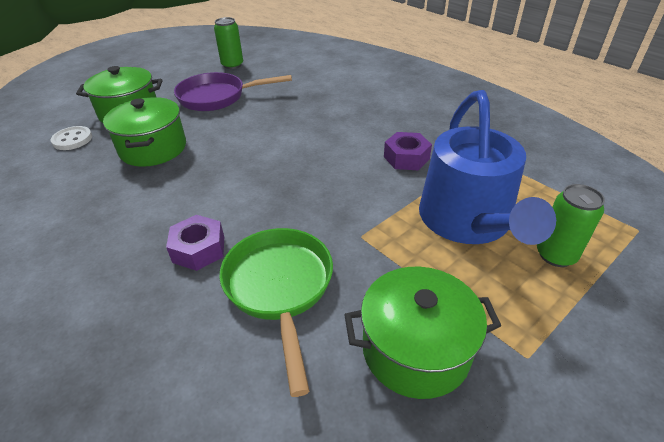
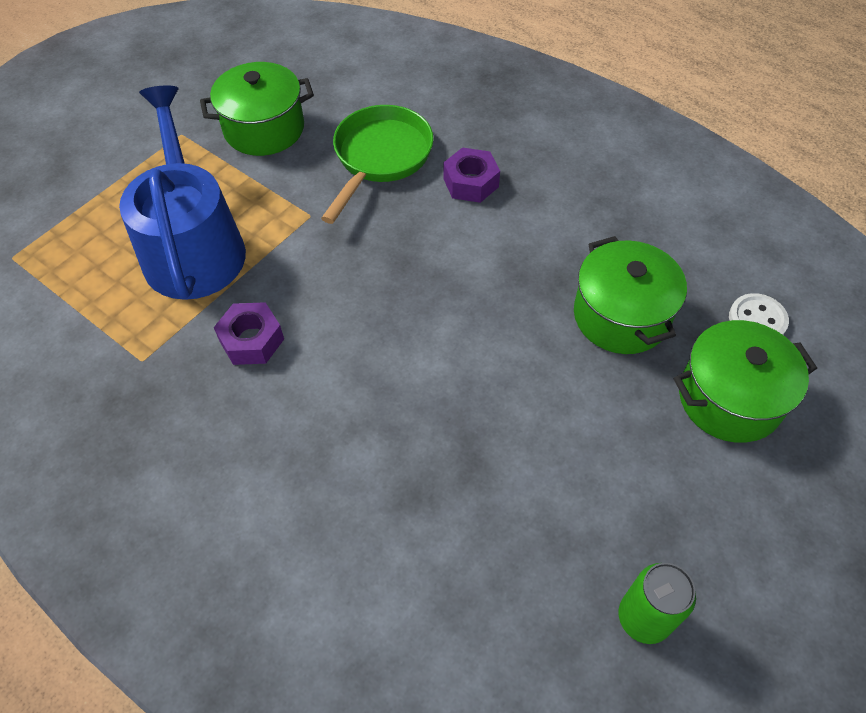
camera: 170 degrees right, 15 degrees up
(217, 97) = (602, 467): purple pan -> none
(279, 288) = (380, 158): green pan -> green pan turned 135 degrees counterclockwise
(555, 255) = (117, 217): green can -> none

